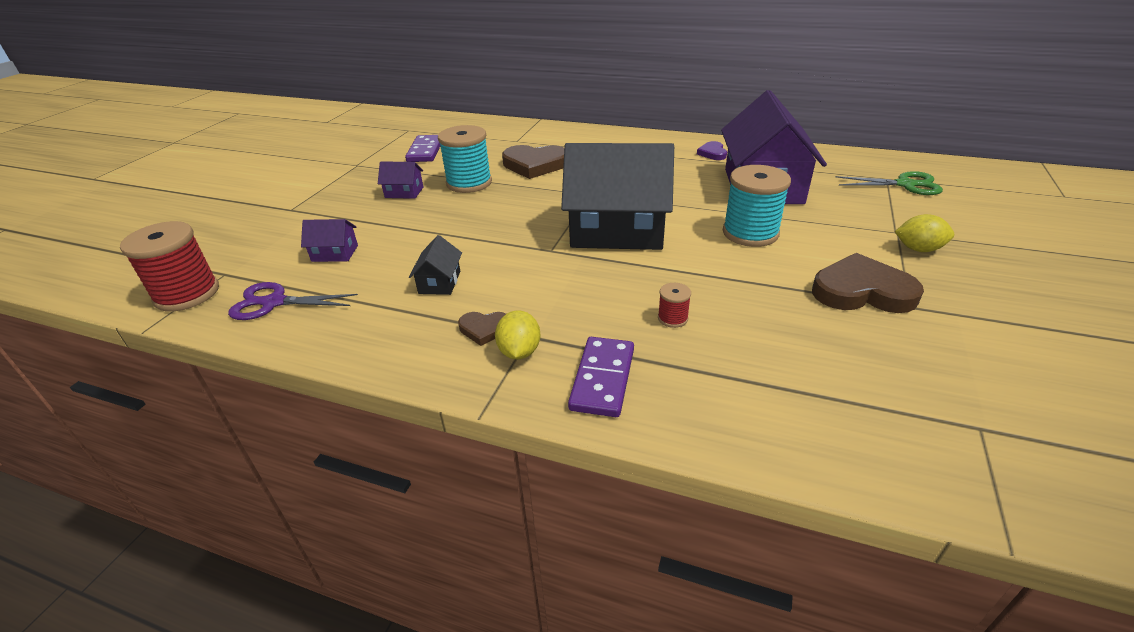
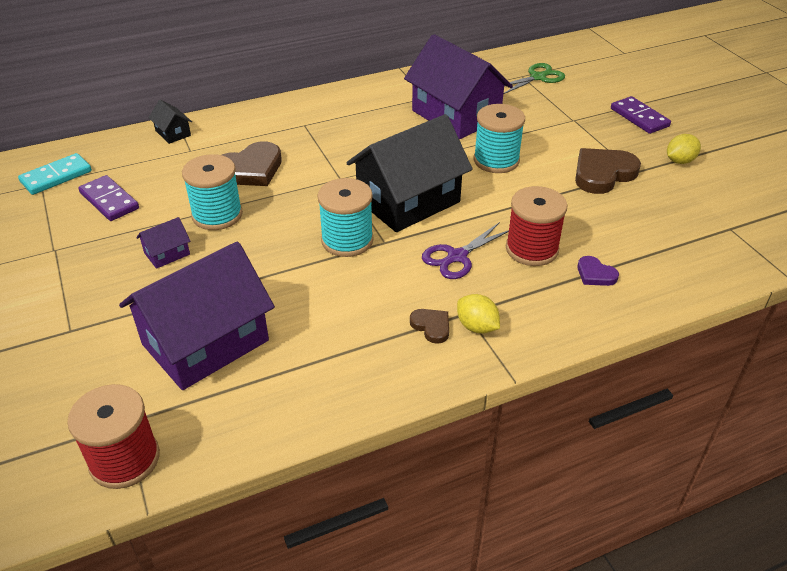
camera: 45 degrees left, 5 degrees up
(274, 302) = (230, 411): purple scissors -> purple scissors (457, 257)
(335, 253) = (205, 342): purple house -> purple house, size x2.41
(421, 129) = (56, 177): none -> turquoise domino
(439, 282) = (342, 313): black house -> black house (173, 133)
(484, 329) = (431, 326): brown heart -> brown heart turned 90 degrees counterclockwise
(525, 236) = (347, 240): none -> turquoise spool
(602, 379) = (547, 312): purple domino -> purple domino (639, 117)
(672, 318) = (531, 249): red spool -> red spool, size x2.20
(712, 153) = (382, 97): purple heart -> purple heart (595, 274)
(918, 249) = (597, 128): yellow lemon -> yellow lemon (679, 161)

